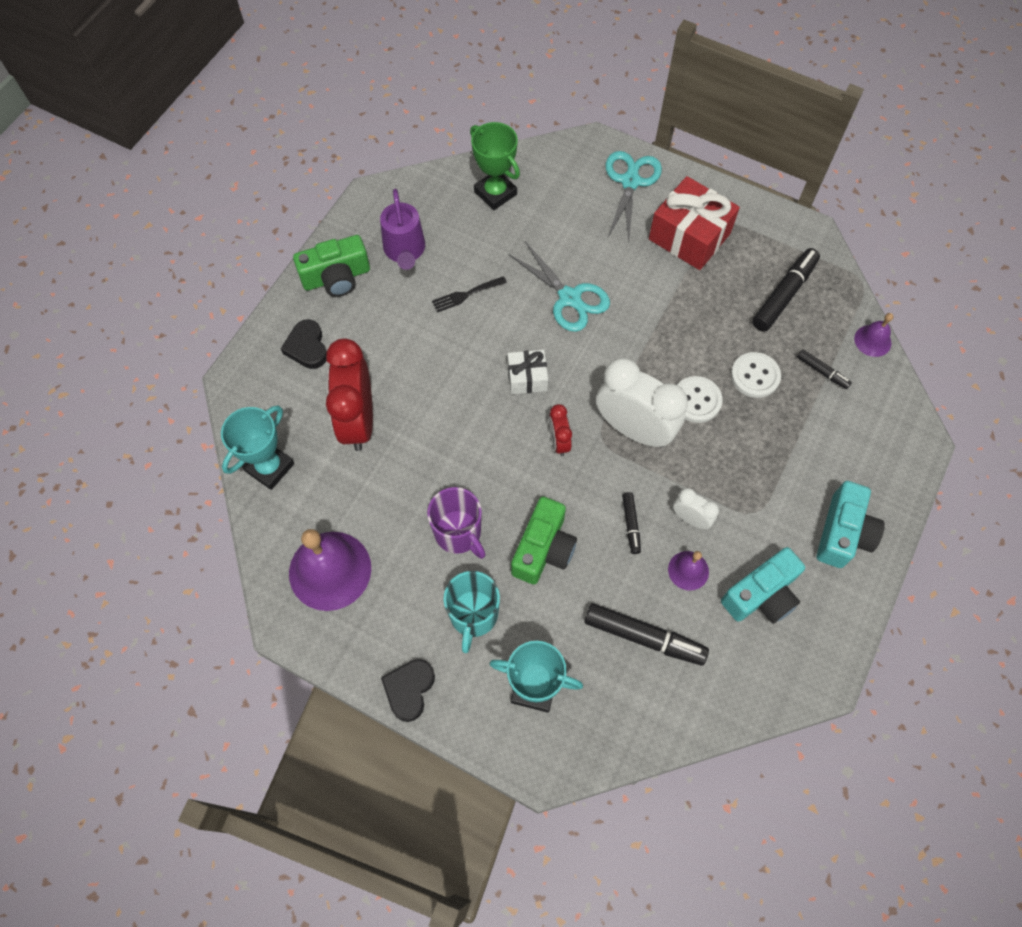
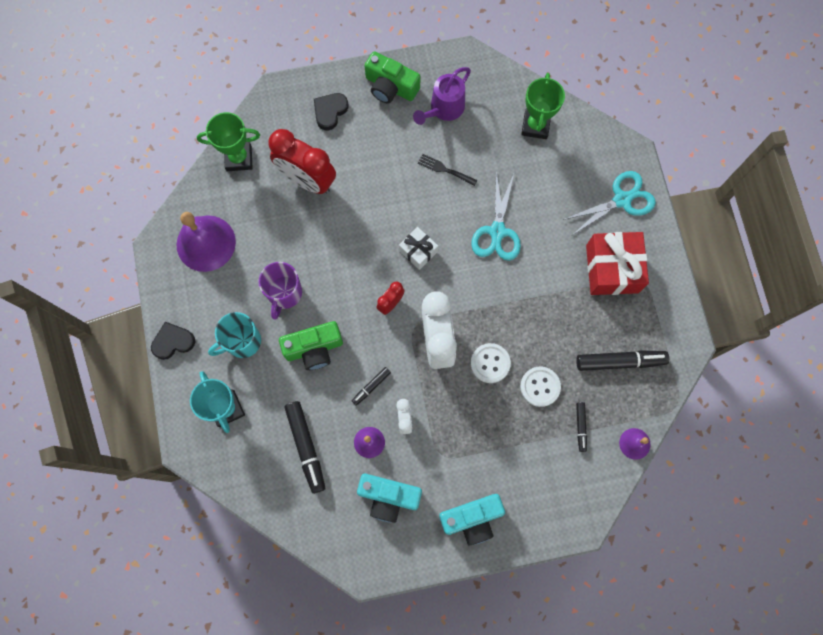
camera: 50 degrees right, 10 degrees up
(269, 467) = (239, 158): turquoise trophy -> green trophy
(358, 421) = (307, 180): red clock -> red clock turned 105 degrees counterclockwise

